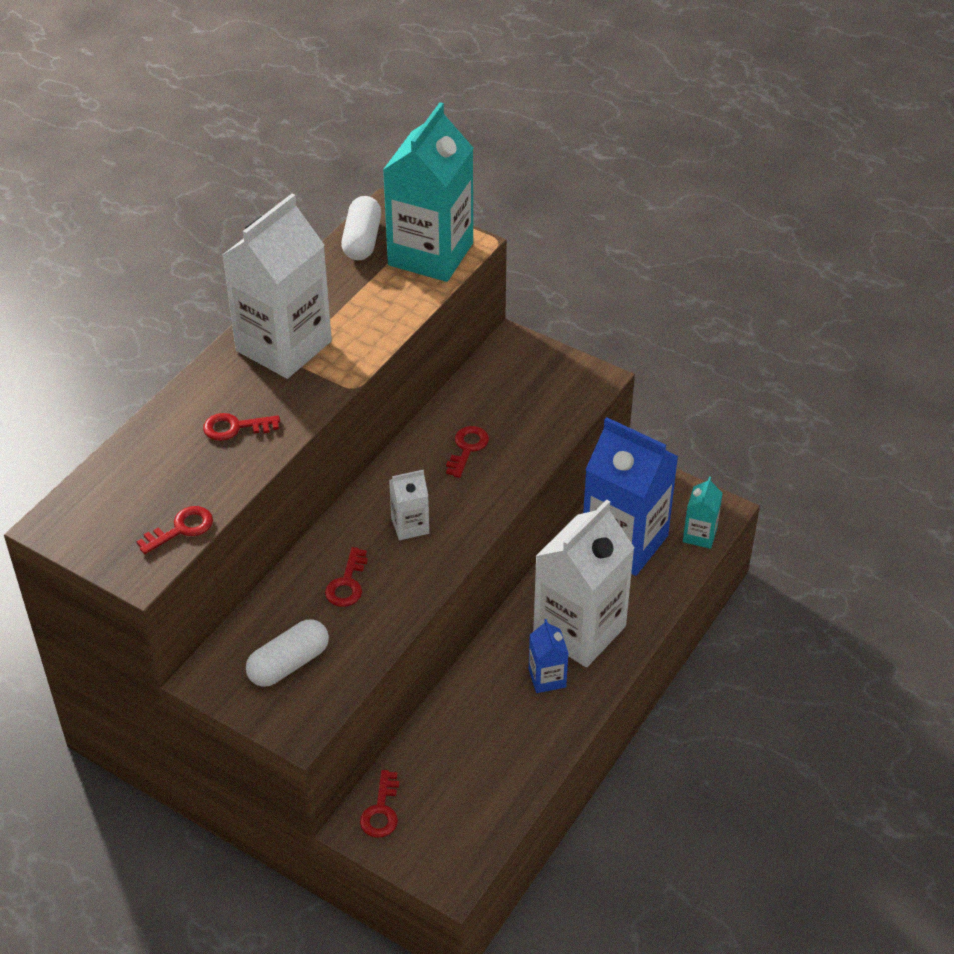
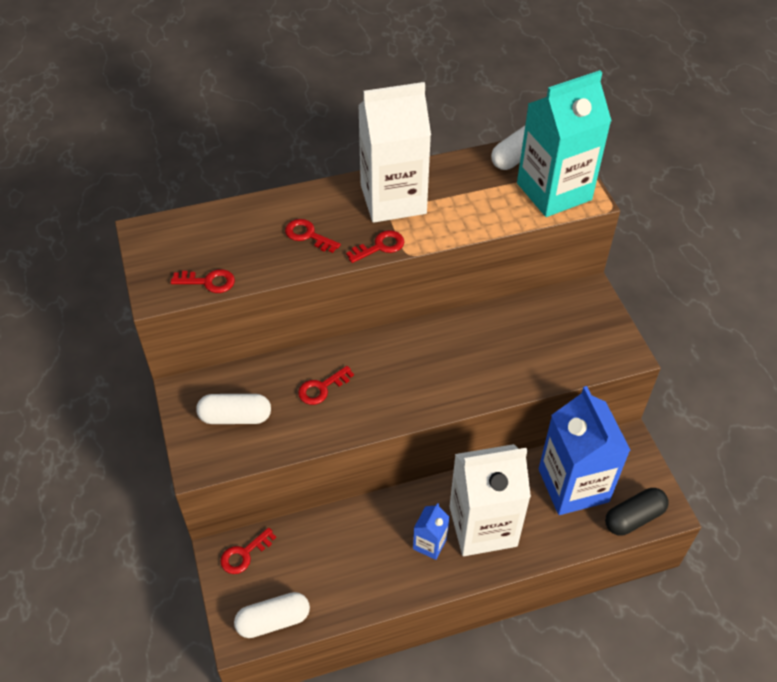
camera: 40 degrees right, 5 degrees up
(410, 526) = (398, 376): white carton -> none
(467, 448) = (488, 347): red key -> red key (380, 246)
(470, 844) = (273, 620): none -> white capsule
(699, 535) = (633, 518): turquoise carton -> black capsule

